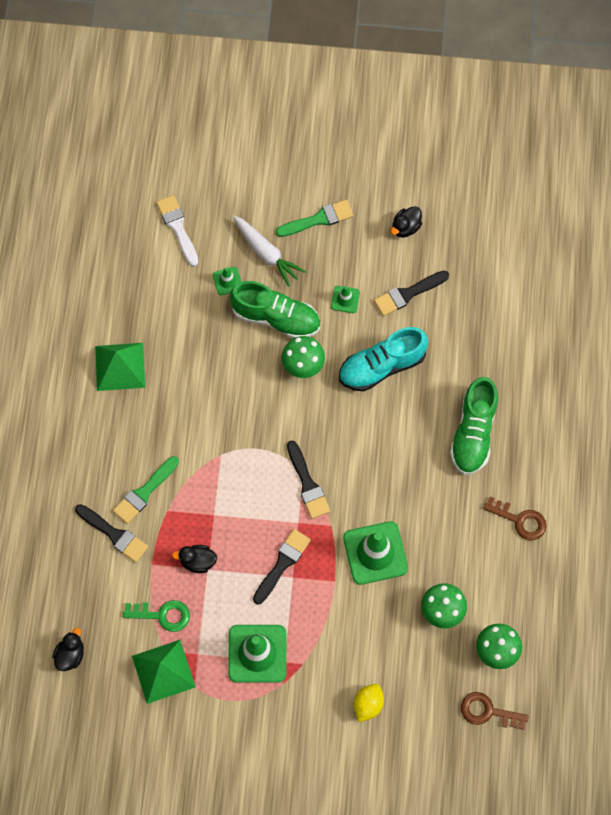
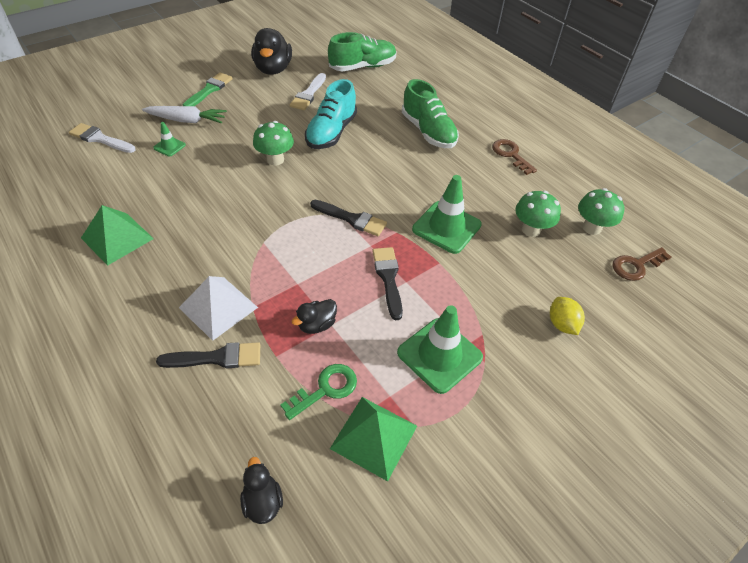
camera: 45 degrees left, 20 degrees down
(144, 492) = (218, 307): green brush -> white pyramid
(276, 318) = (228, 146): green shoe -> green shoe (362, 67)
(345, 299) = (269, 115): green traffic cone -> none
(405, 227) = (273, 69): black duck -> black duck, size x1.86
(408, 294) = (308, 94): black brush -> white brush
(520, 520) = (510, 154): brown key -> brown key turned 105 degrees counterclockwise

